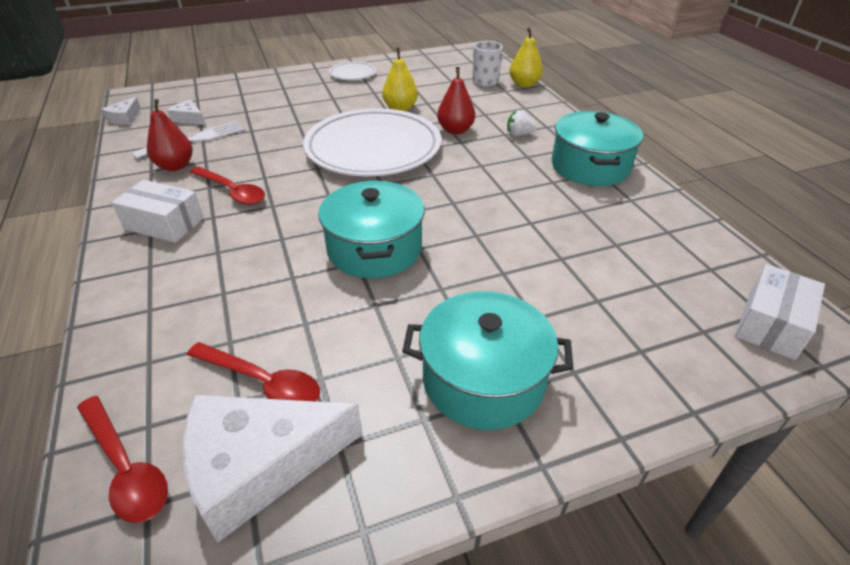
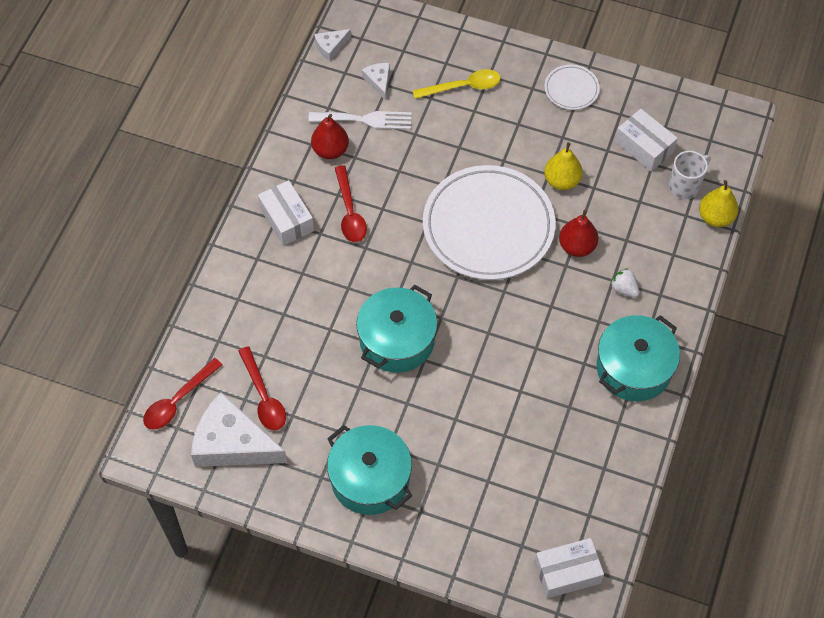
camera: 40 degrees right, 20 degrees up
(125, 467) = (178, 400): red spoon -> red spoon turned 45 degrees clockwise
(268, 98) = (463, 87): none -> yellow spoon
(435, 77) = (644, 147): none -> white box

